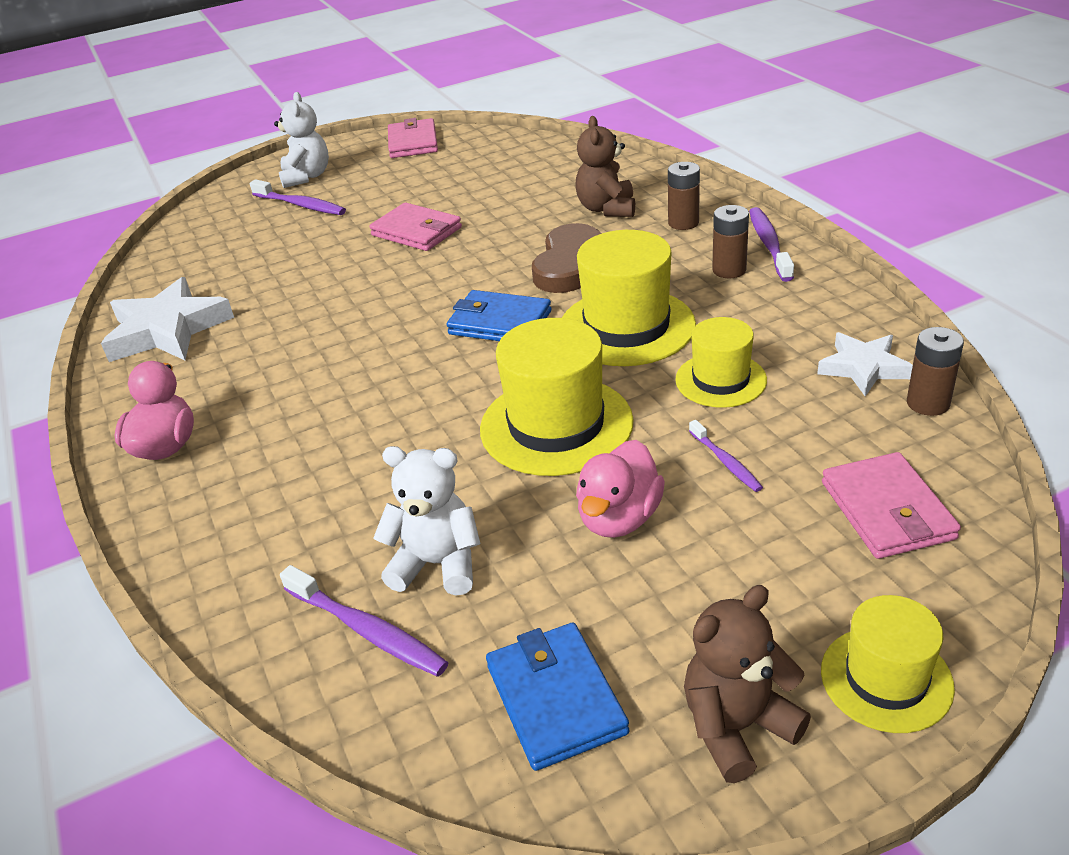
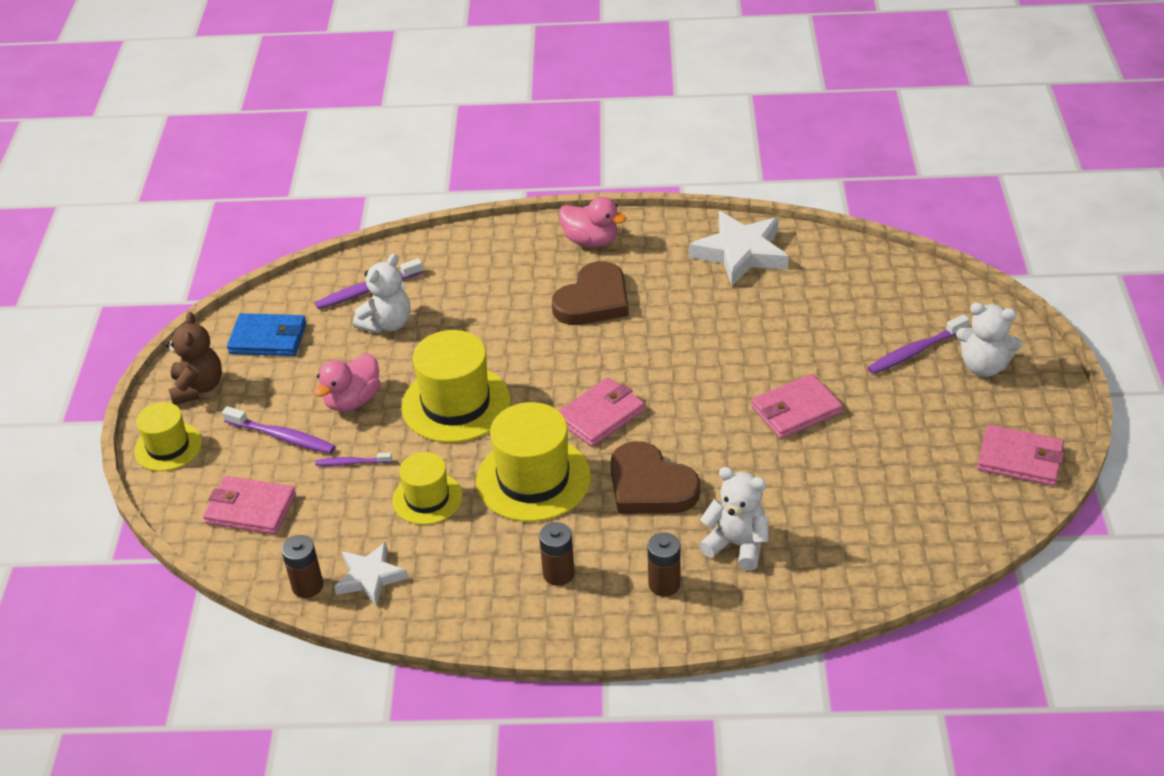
camera: 115 degrees right, 5 degrees up
(298, 398) = (593, 300): none -> brown heart
(500, 322) = (600, 415): blue wallet -> pink wallet
(607, 209) = (737, 545): brown teddy bear -> white teddy bear
(619, 518) = (352, 400): pink duck -> pink duck turned 105 degrees counterclockwise
(769, 244) = (576, 621): purple toothbrush -> purple toothbrush (282, 437)

